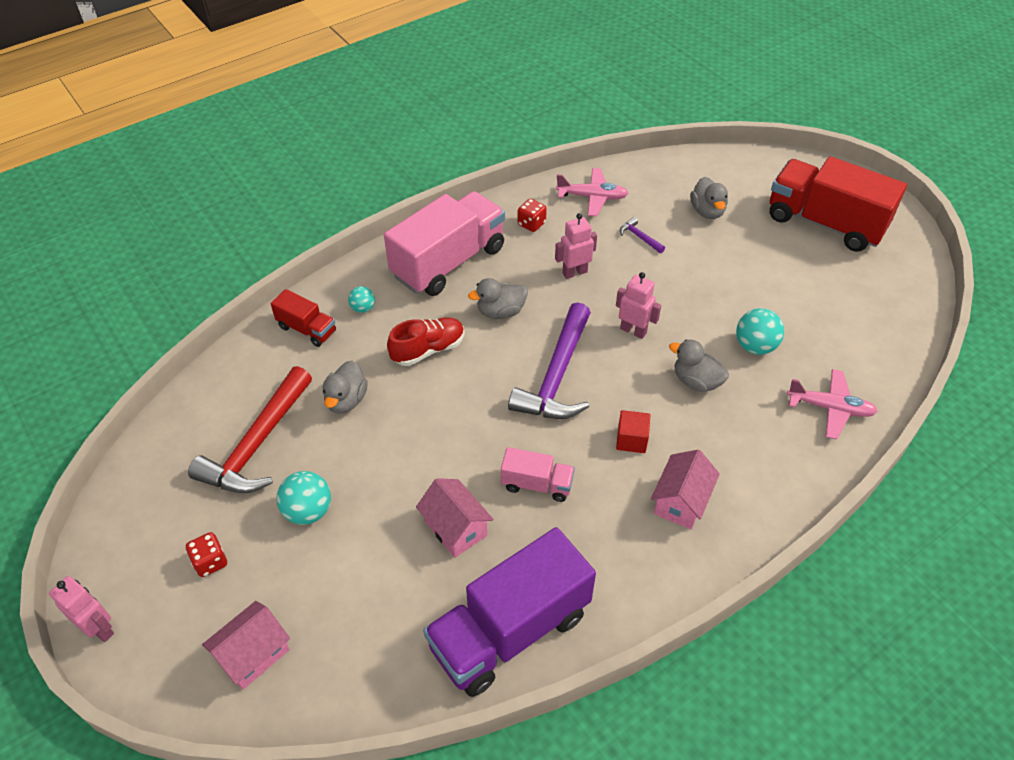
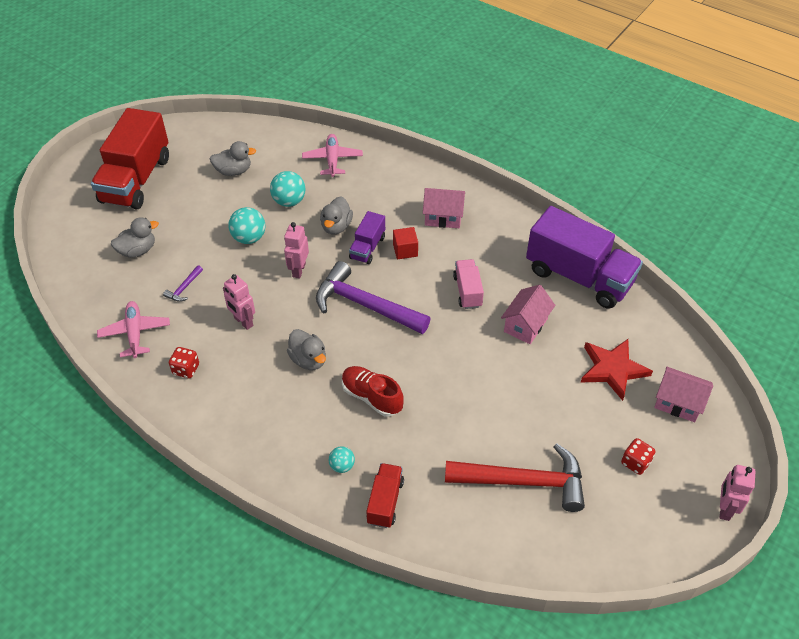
camera: 110 degrees left, 0 degrees up
(308, 511) = (561, 418): turquoise ball -> turquoise ball (249, 238)
(341, 600) = (613, 369): none -> red star
(346, 400) = (450, 435): grey duck -> grey duck (233, 171)
(448, 262) = (258, 418): pink truck -> none
(556, 376) = (365, 305): purple hammer -> purple hammer turned 150 degrees counterclockwise
(649, 403) = (367, 247): none -> purple truck

